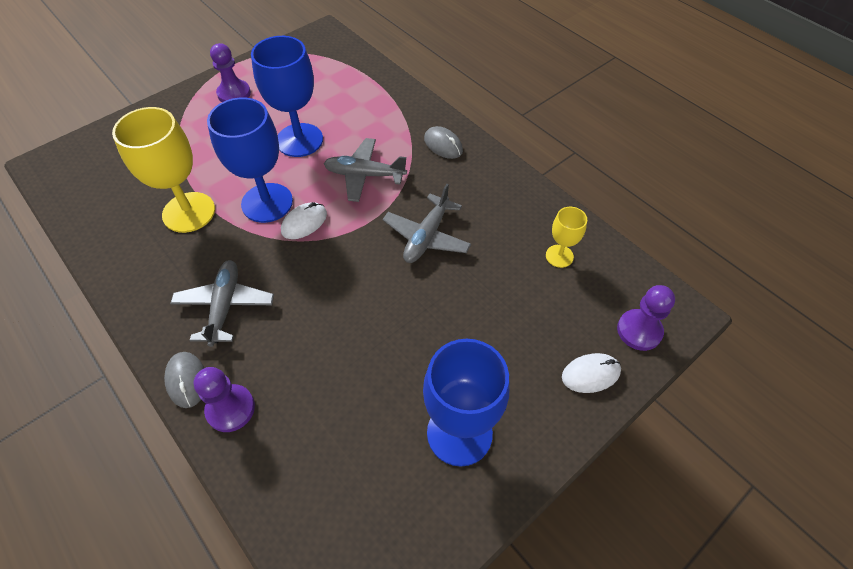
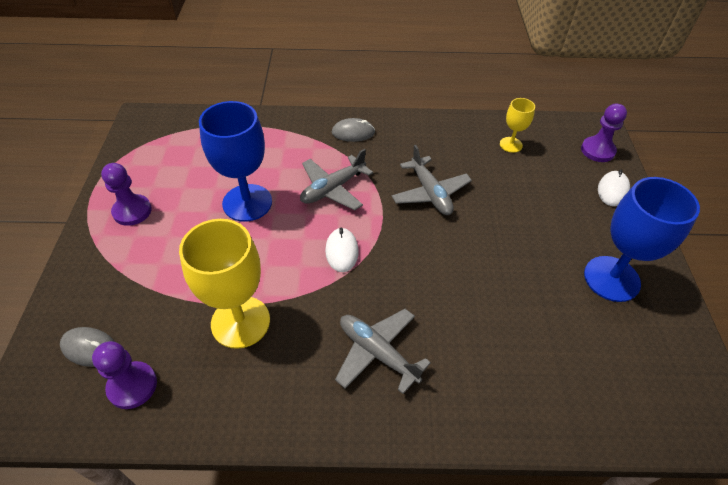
camera: 50 degrees left, 5 degrees down
(186, 380) = (433, 424): grey mouse -> grey mouse (90, 348)
(230, 409) = (488, 406): purple pawn -> purple pawn (132, 386)
(267, 203) = (293, 262): blue goblet -> none

